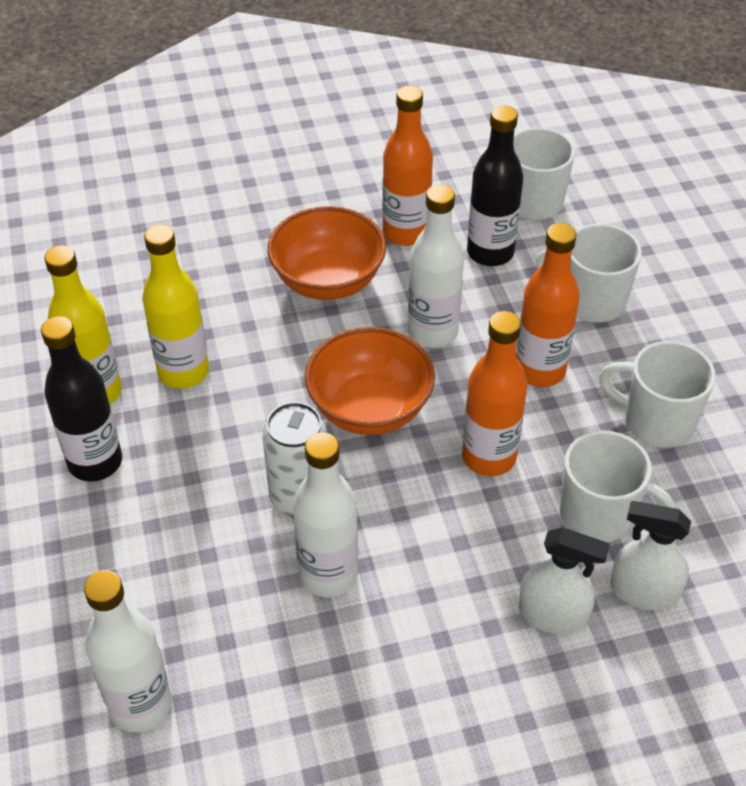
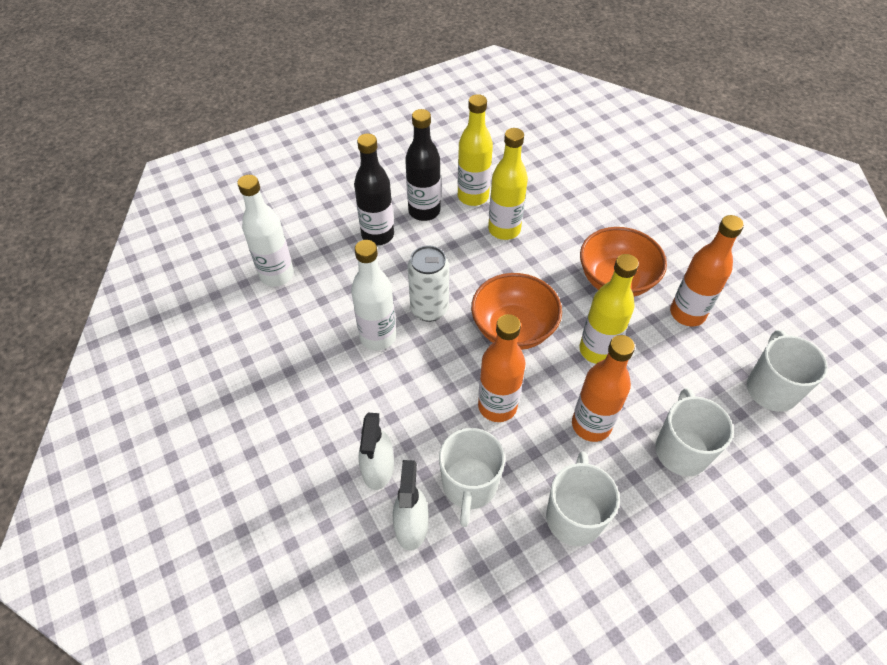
camera: 75 degrees right, 5 degrees up
(433, 332) = (597, 350): white bottle -> yellow bottle
(490, 252) = (696, 371): black bottle -> black bottle (378, 235)

